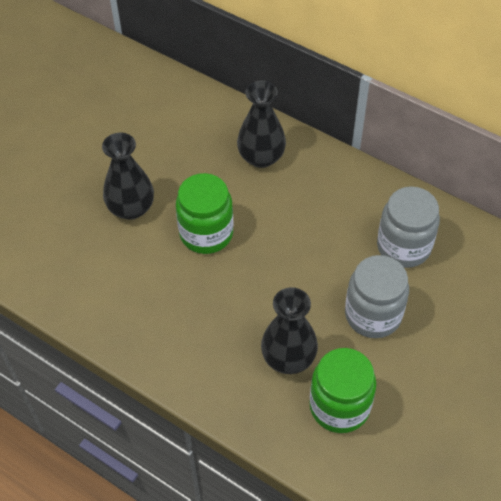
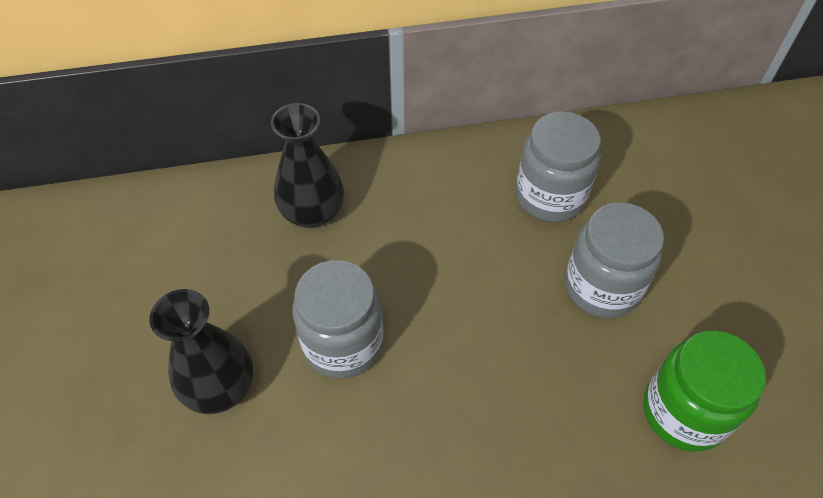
camera: 45 degrees left, 0 degrees up
(206, 233) = (343, 343): green jar -> grey jar
(288, 358) = (580, 407): black vase -> none

